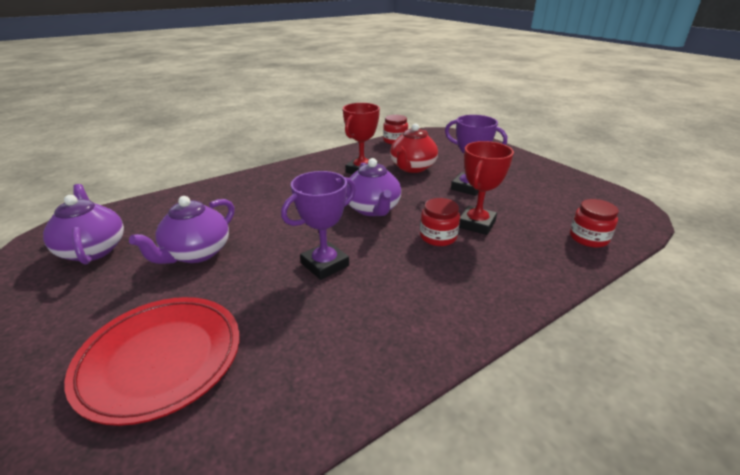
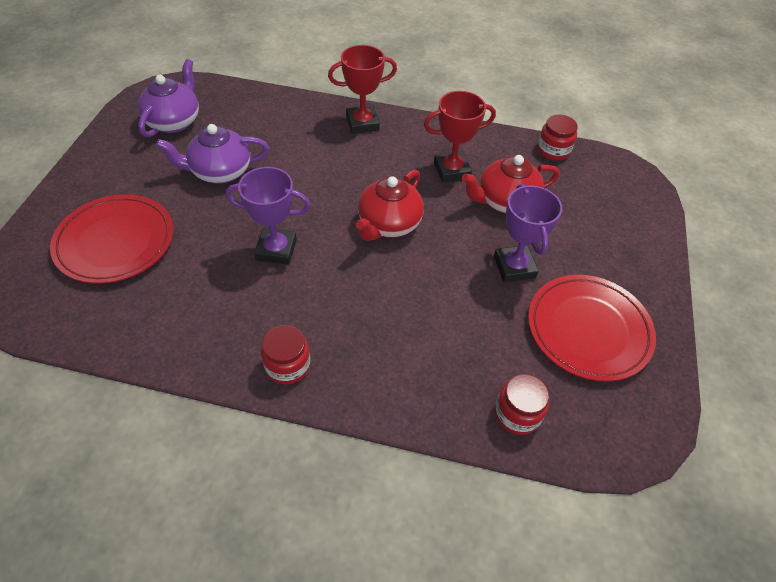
camera: 45 degrees right, 20 degrees up
(372, 209) = (388, 224): purple teapot -> red teapot
(438, 237) = (391, 295): red jar -> red jar (287, 365)
(476, 224) = (445, 311): red trophy -> red trophy (362, 123)
(541, 189) = (588, 330): none -> red plate

